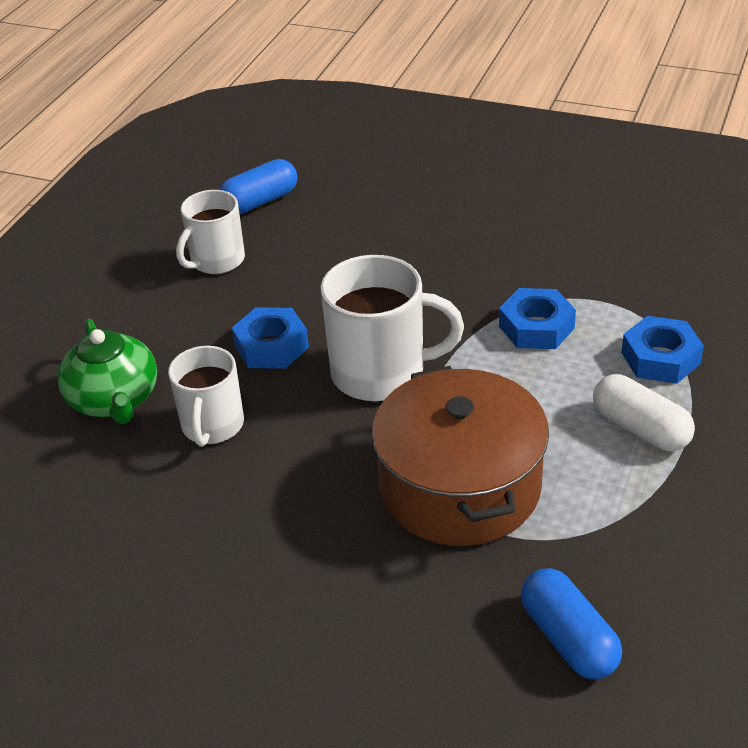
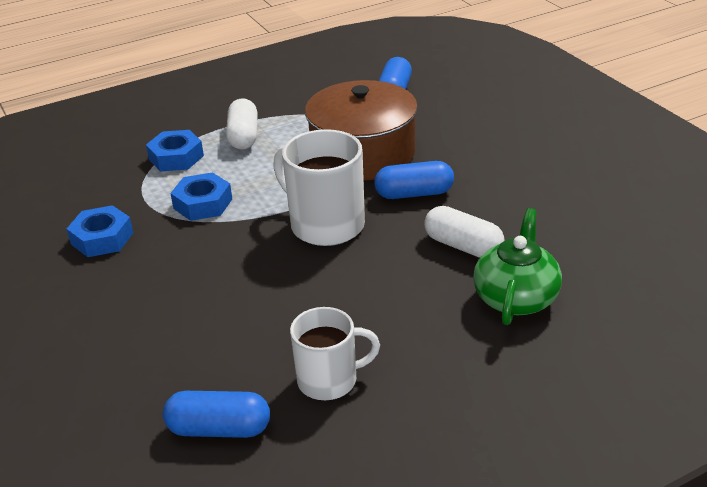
camera: 140 degrees left, 5 degrees down
(212, 426) = (463, 246): white mug -> white capsule
(271, 346) = (370, 278): blue nut -> blue nut (102, 238)
(331, 463) = (414, 193): none -> blue capsule

